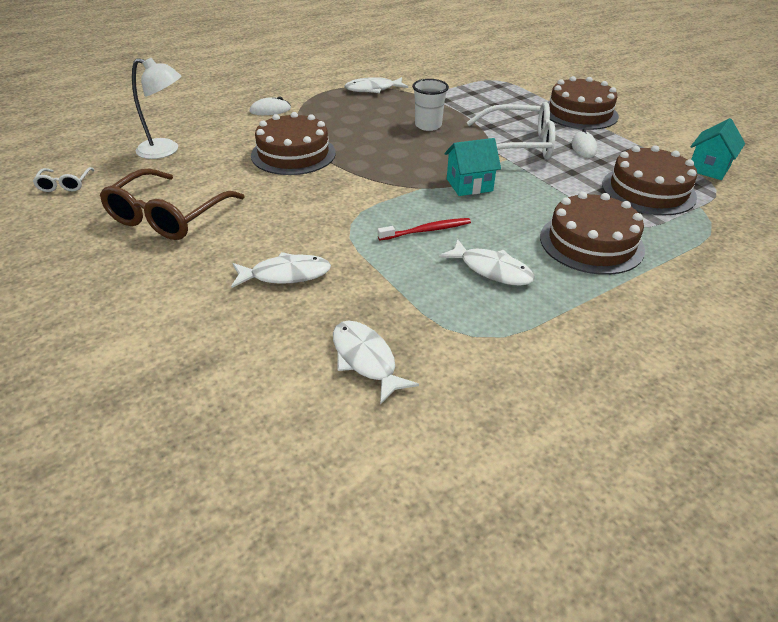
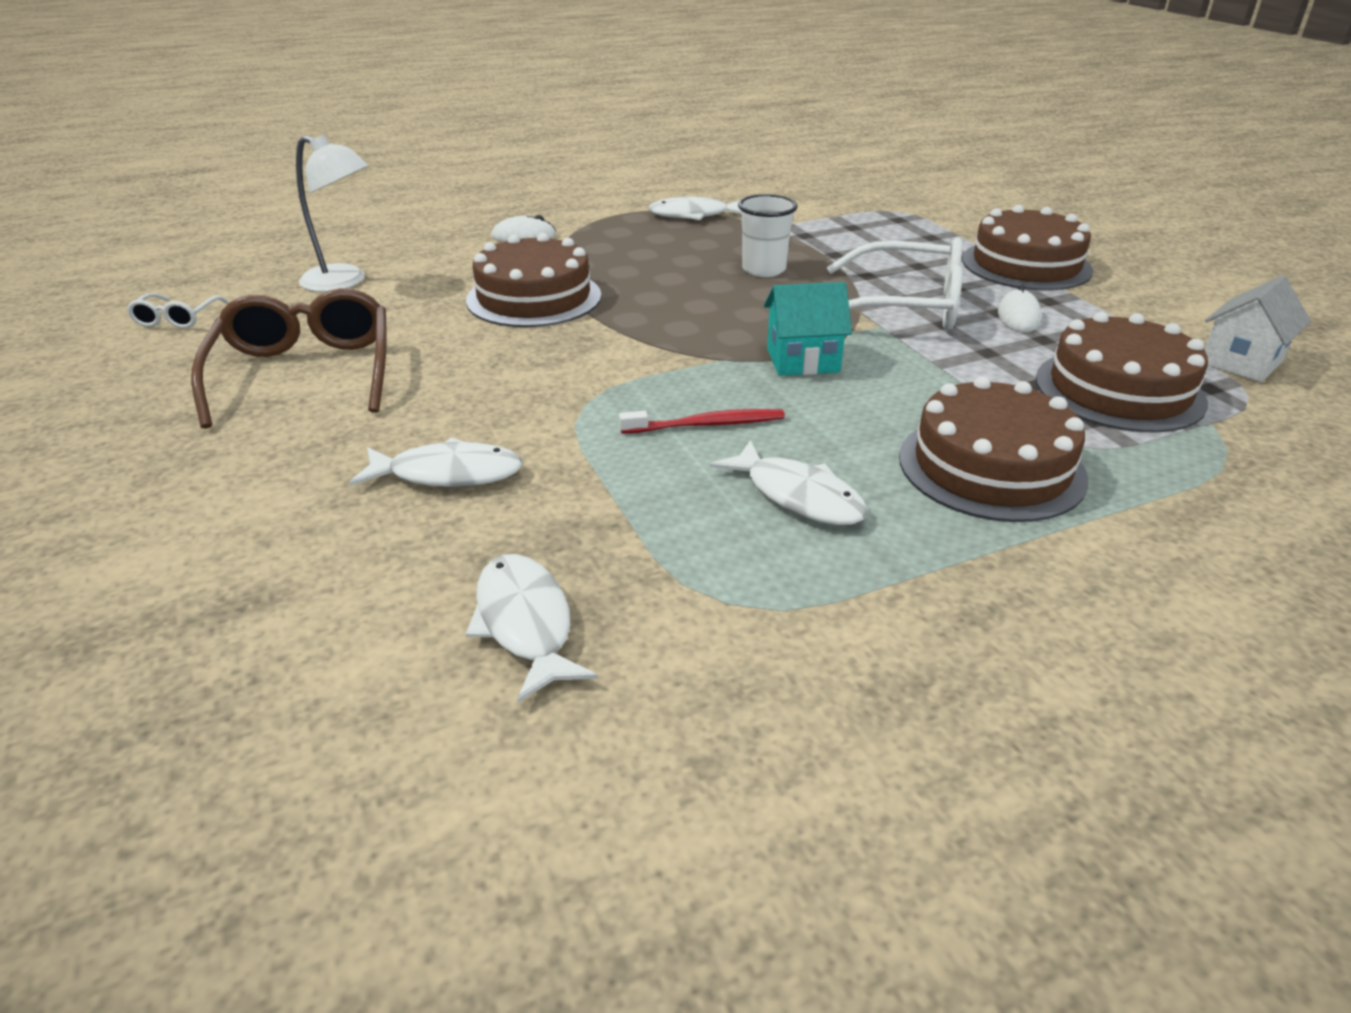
camera: 10 degrees right, 5 degrees down
(168, 216) = (305, 373): brown glasses -> brown glasses turned 135 degrees clockwise
(708, 168) = (1241, 362): turquoise house -> white house

